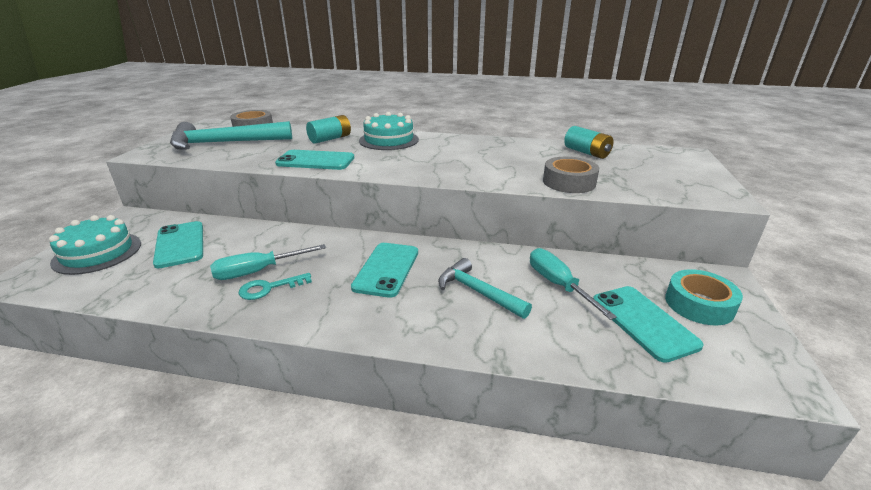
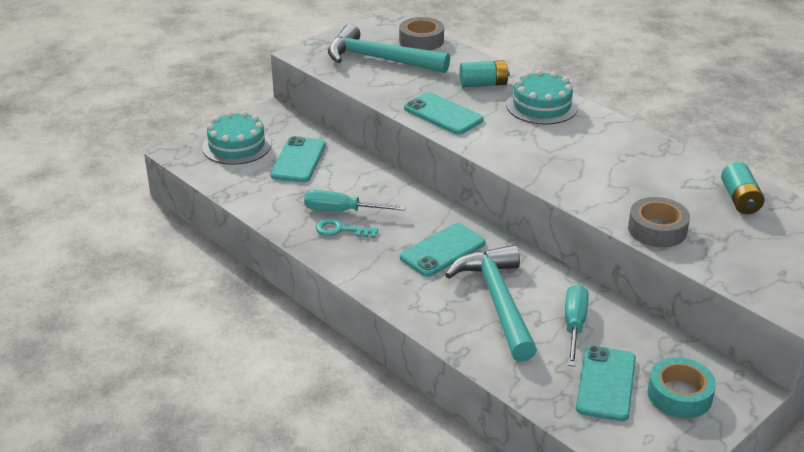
camera: 35 degrees right, 5 degrees up
(477, 292) = (497, 301): turquoise hammer -> turquoise hammer, size x1.63

